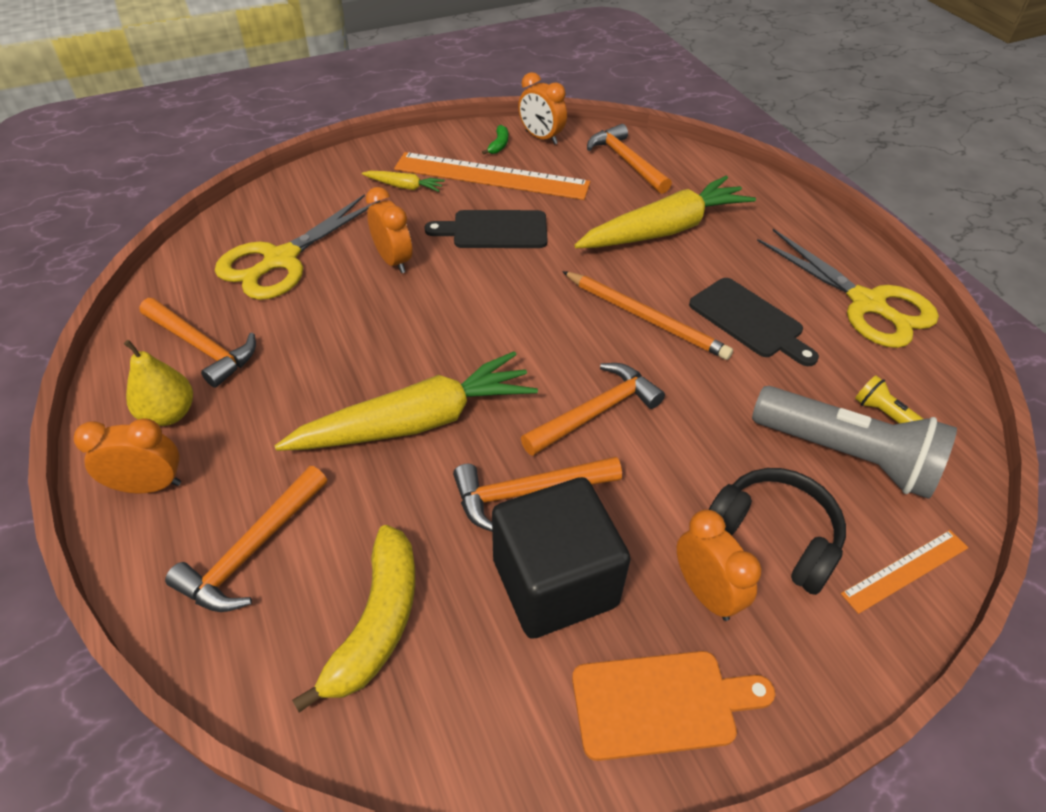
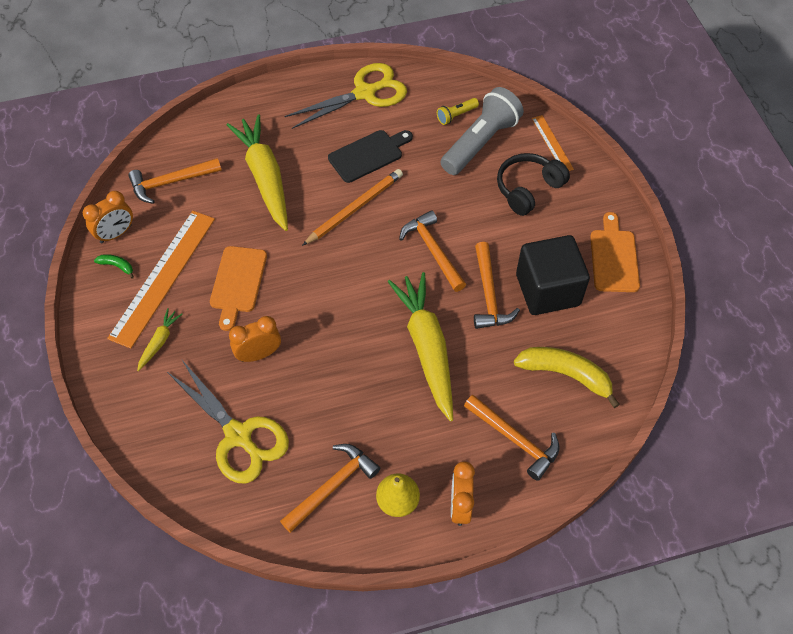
camera: 80 degrees left, 10 degrees up
(494, 230) = (238, 283): black cutting board -> orange cutting board
(705, 592) = (558, 226): orange clock -> none

